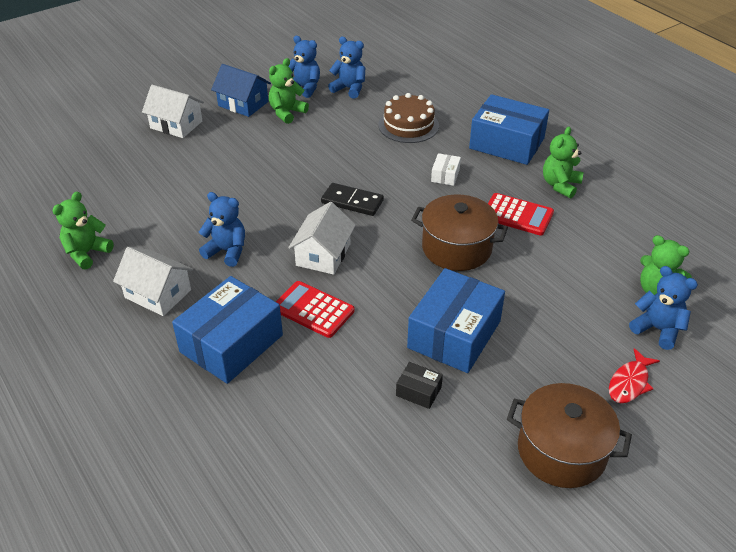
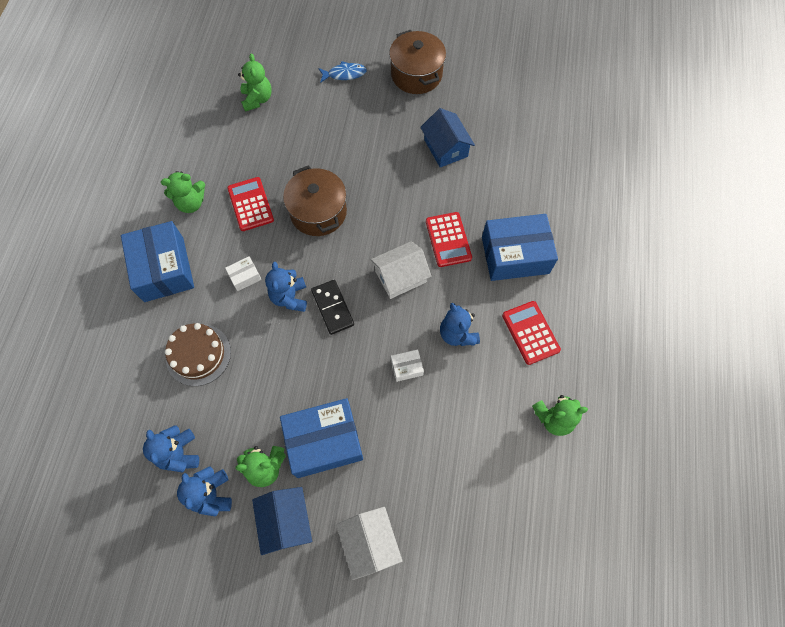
camera: 135 degrees left, 25 degrees up
(158, 294) = (530, 333): white house -> red calculator
(247, 207) = (406, 367): none -> white box
(418, 391) = (445, 148): black box -> blue house
(454, 334) = (391, 161): blue box -> blue box (324, 441)
(629, 382) = (344, 74): red fish -> blue fish
(657, 329) = (292, 83): blue teddy bear -> blue teddy bear (290, 297)

